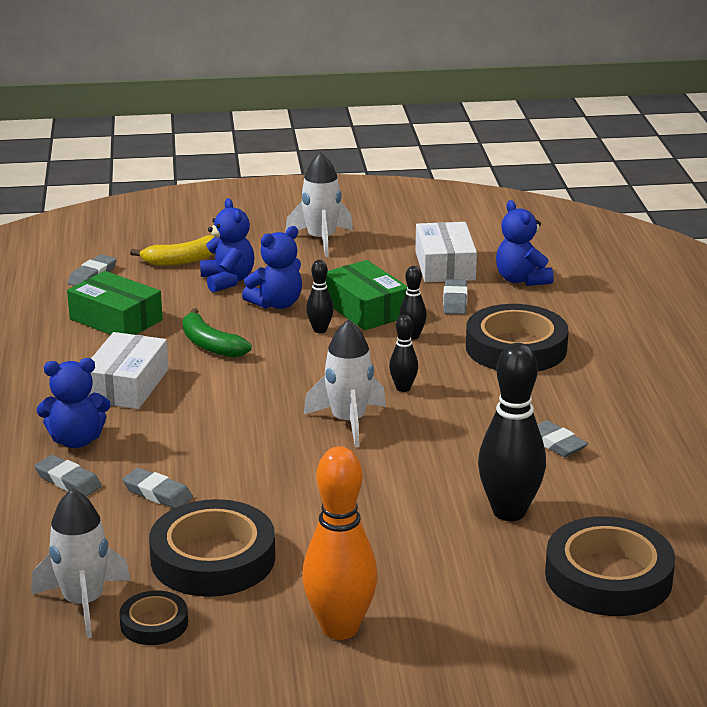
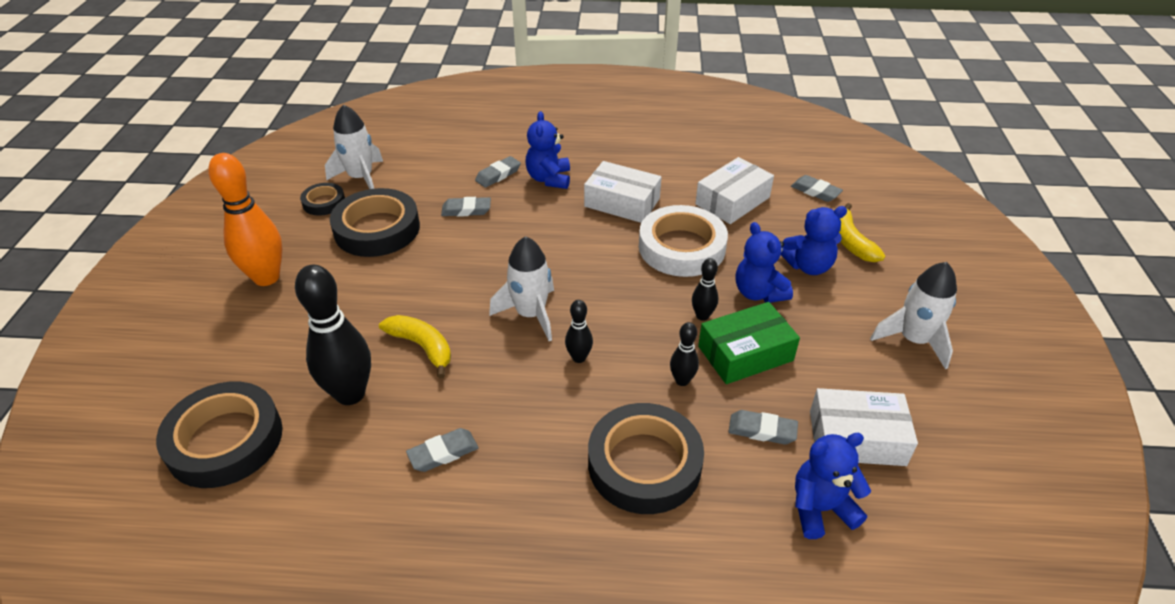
camera: 100 degrees right, 15 degrees up
(116, 319) = (732, 201): green box -> white box
(158, 493) = (466, 210): grey eraser -> grey eraser turned 45 degrees clockwise
(210, 345) = (681, 247): green banana -> white tape
(423, 480) = (422, 347): none -> yellow banana

